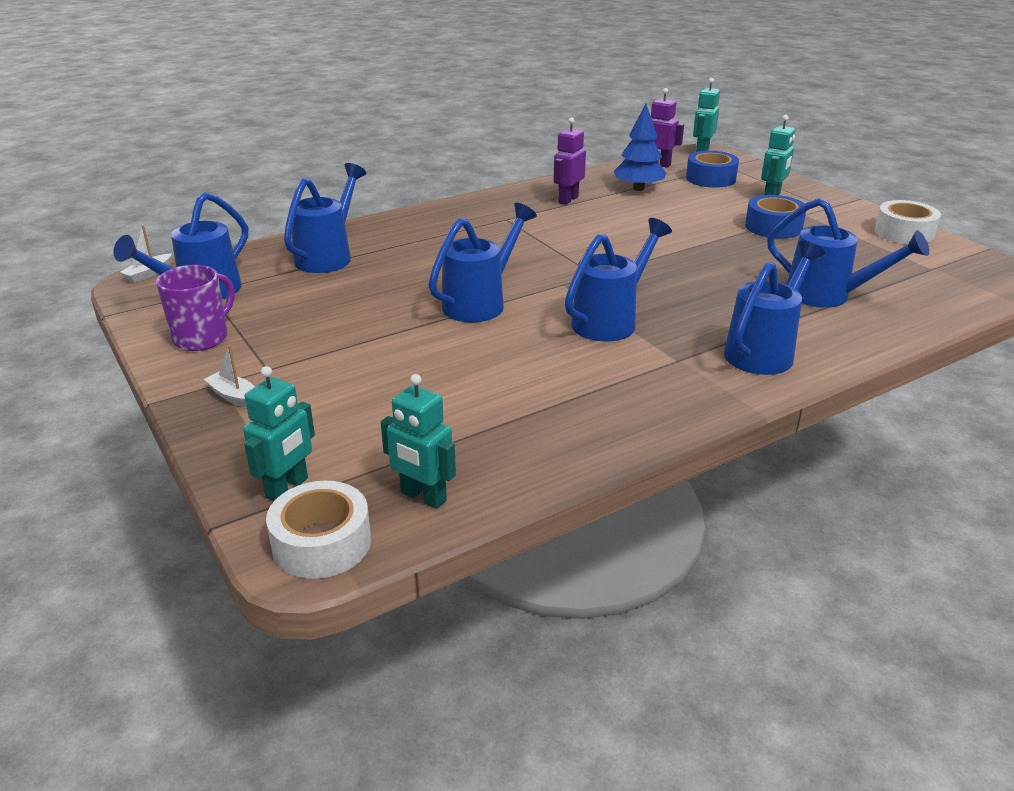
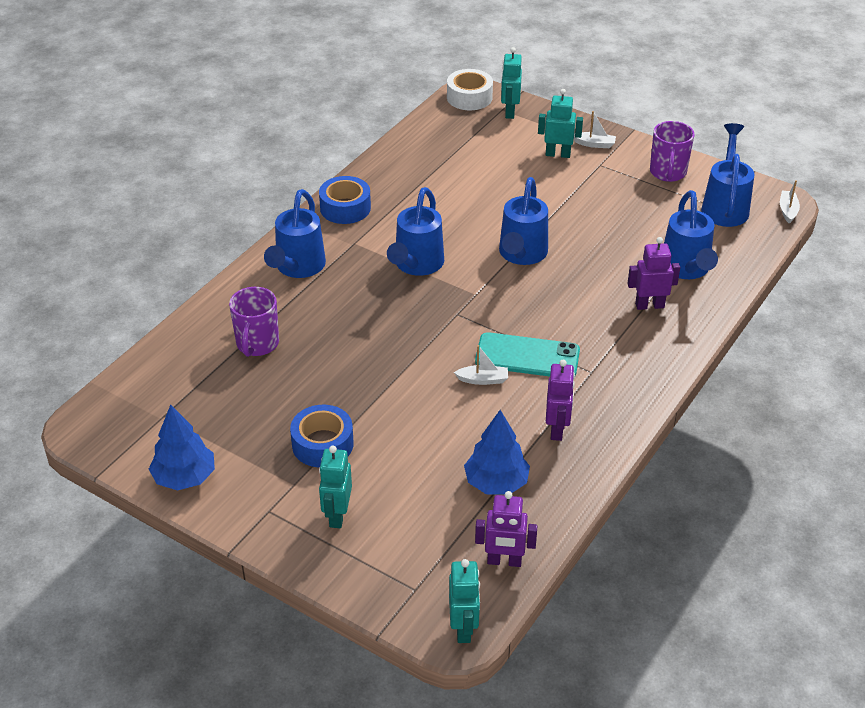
camera: 155 degrees right, 10 degrees up
(401, 242) = (649, 305): none -> purple robot
(423, 497) = (443, 125): turquoise robot -> turquoise robot (558, 154)
(552, 236) = (527, 356): none -> turquoise phone
(606, 232) = (483, 380): none -> white boat
(710, 178) = (423, 541): blue tape -> blue tape (345, 208)
(828, 296) = (257, 344): blue watering can -> purple mug
(904, 233) = (184, 477): white tape -> blue tree

